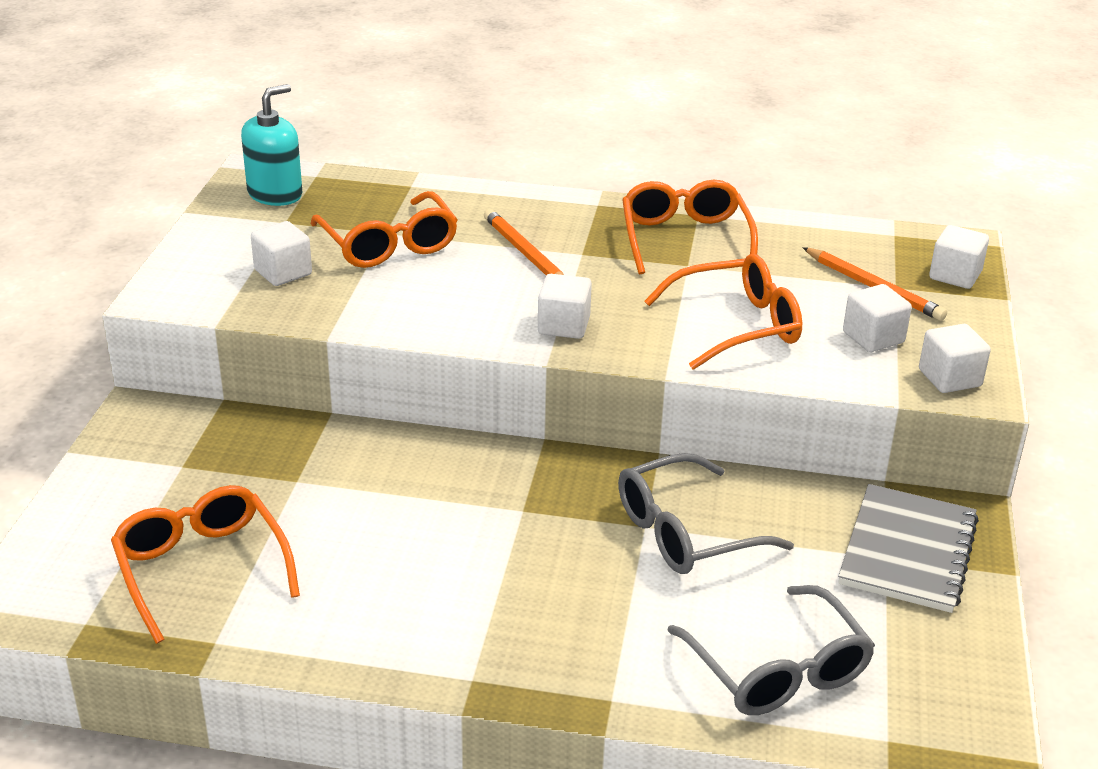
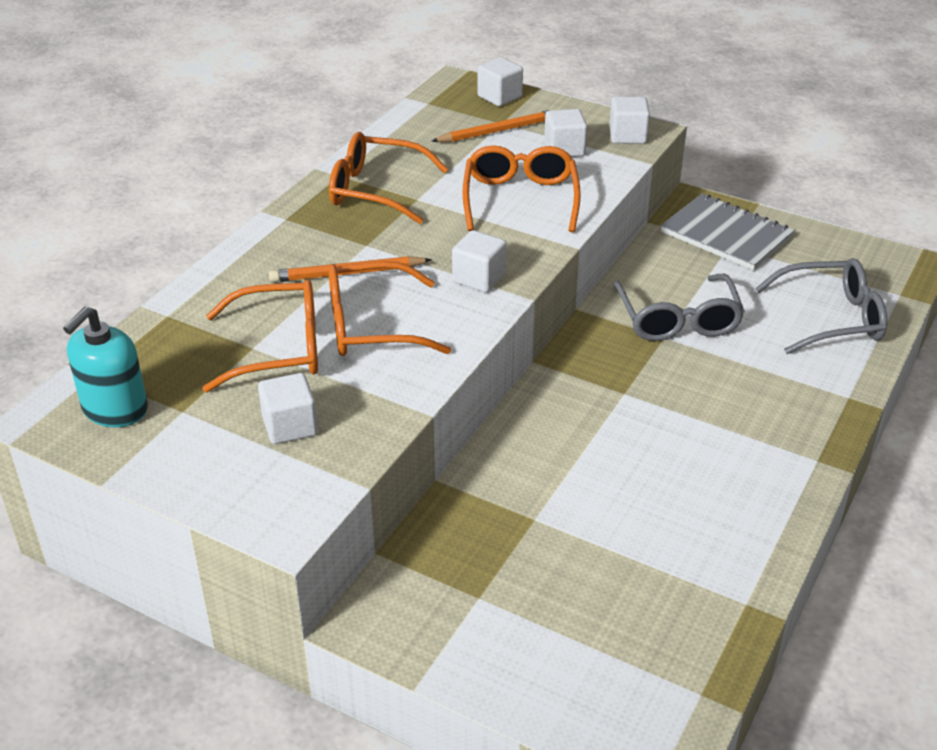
camera: 70 degrees left, 5 degrees up
(202, 569) = (644, 600): orange glasses -> orange glasses (371, 326)
(275, 194) = (115, 409): turquoise soap dispenser -> turquoise soap dispenser turned 120 degrees counterclockwise

